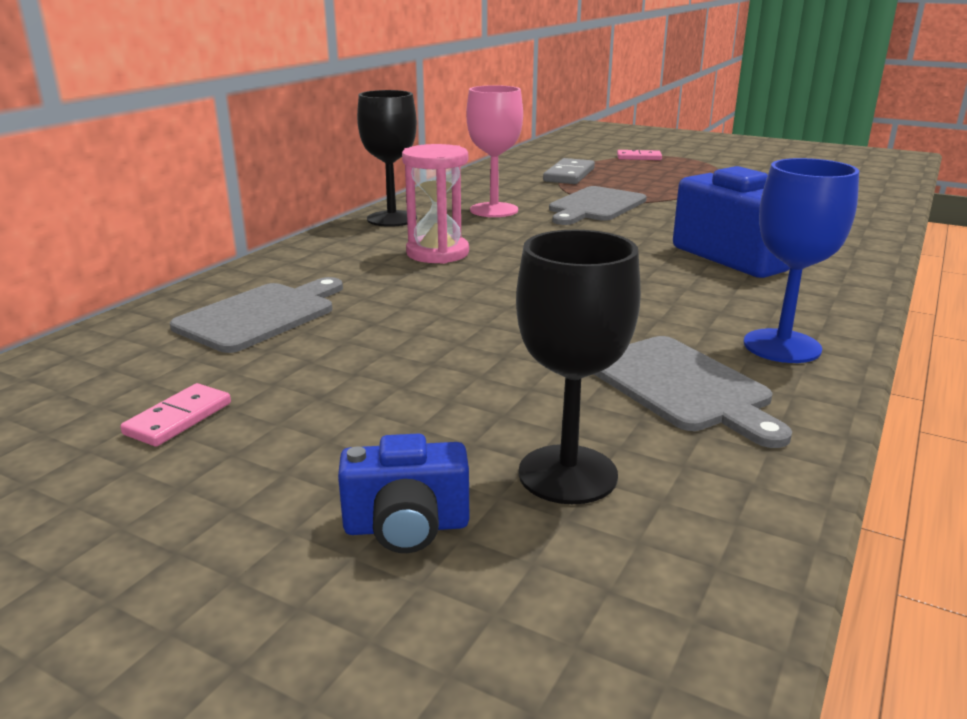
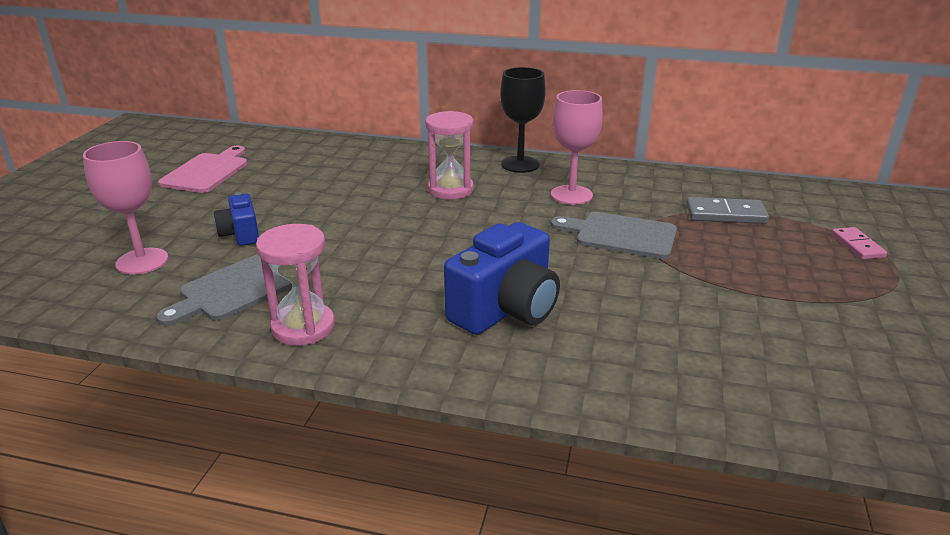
camera: 75 degrees right, 5 degrees up
(178, 418) = (207, 172): pink domino -> pink cutting board
(261, 315) = (325, 163): grey cutting board -> none
(406, 527) = (109, 231): blue camera -> blue camera (240, 234)
(567, 474) = (142, 261): black goblet -> pink goblet
(782, 346) = (303, 327): blue goblet -> pink hourglass

